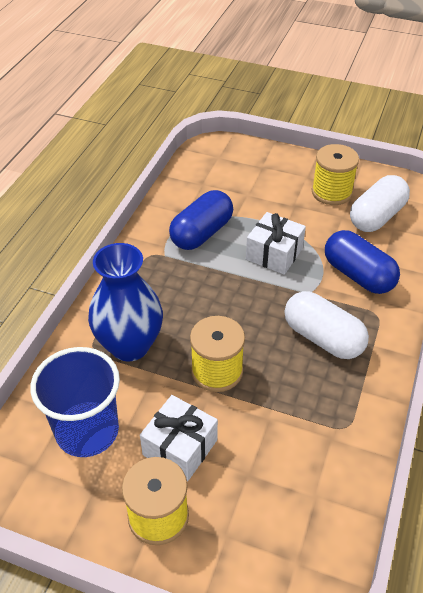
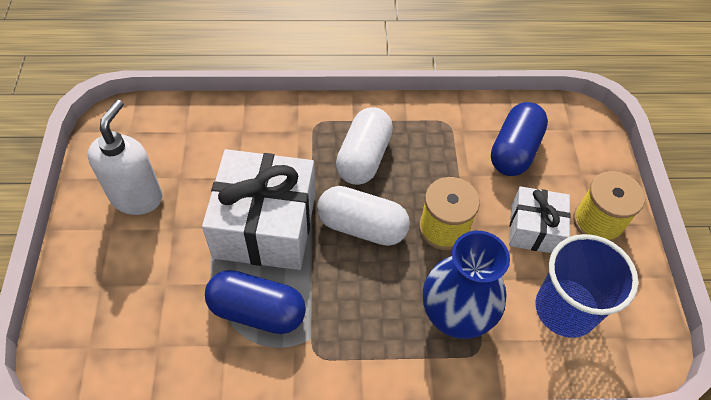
camera: 115 degrees left, 10 degrees up
(274, 254) = (265, 226): white gift -> white gift, size x1.76
(331, 192) = (137, 197): yellow spool -> white soap dispenser
(358, 275) = (269, 147): blue capsule -> blue capsule (514, 150)
(376, 217) = (170, 147): white capsule -> white capsule (362, 226)

